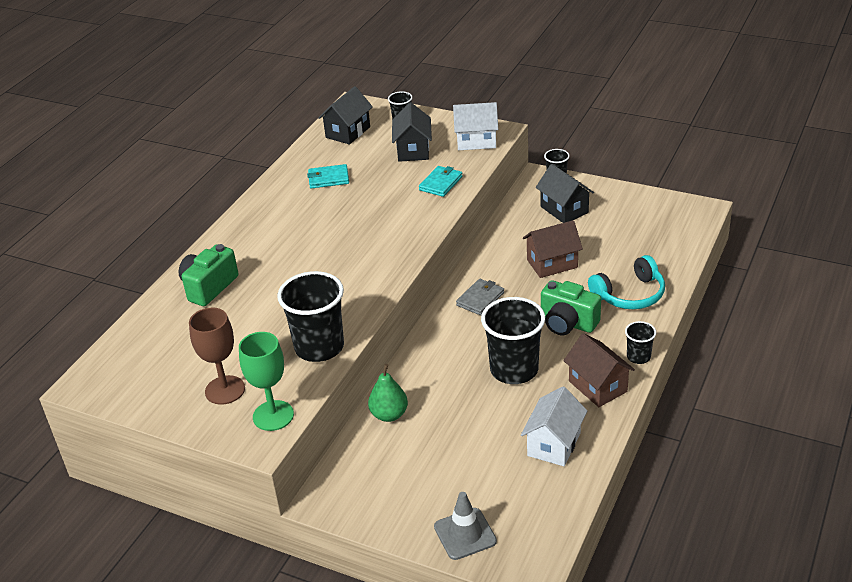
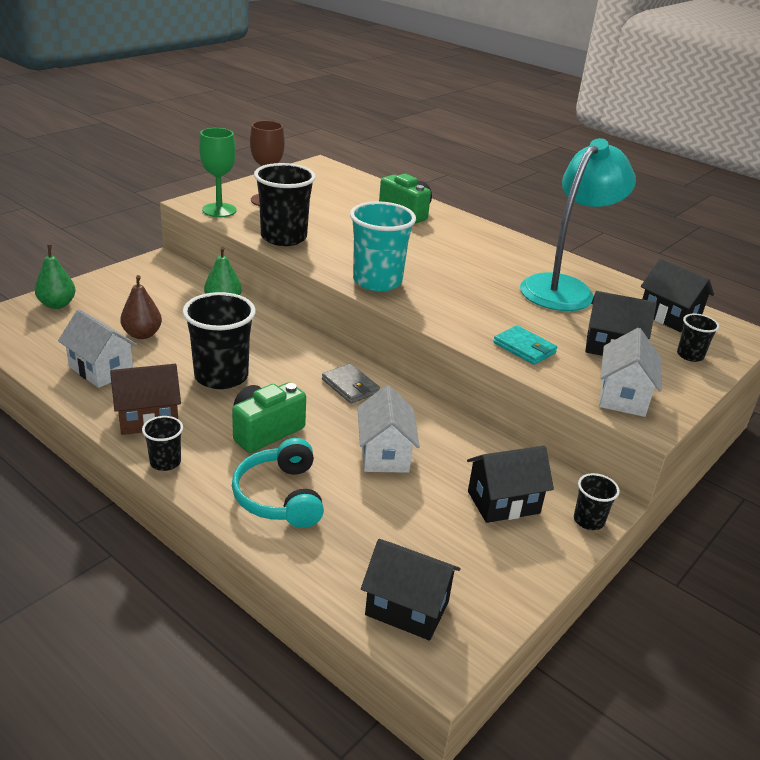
camera: 100 degrees right, 5 degrees down
(328, 179) = (564, 288): turquoise wallet -> turquoise lamp
(378, 269) = (377, 281): none -> turquoise cup
(465, 534) = (57, 304): grey traffic cone -> green pear
(481, 444) = (142, 334): none -> brown pear
(552, 263) = (384, 454): brown house -> white house
(678, 226) = (407, 608): none -> black house

